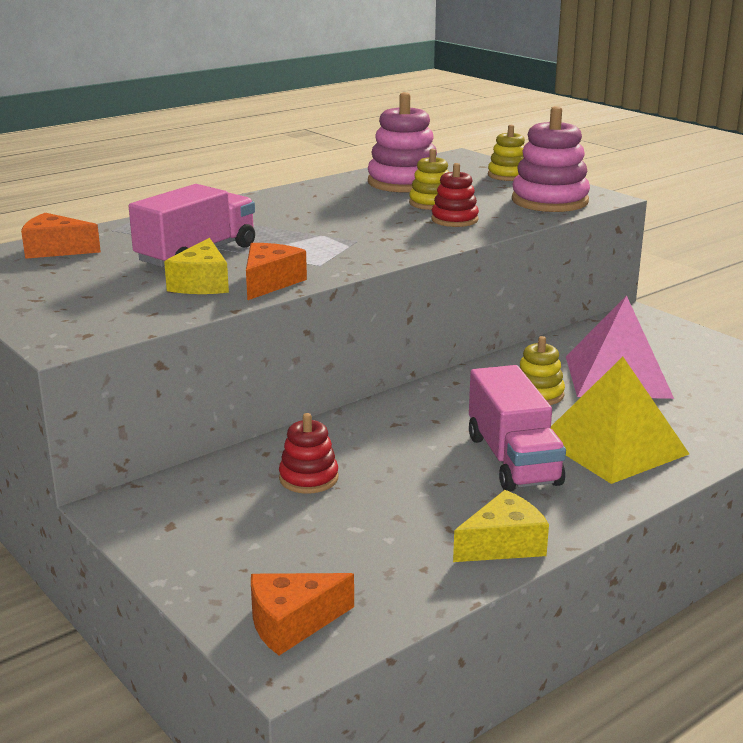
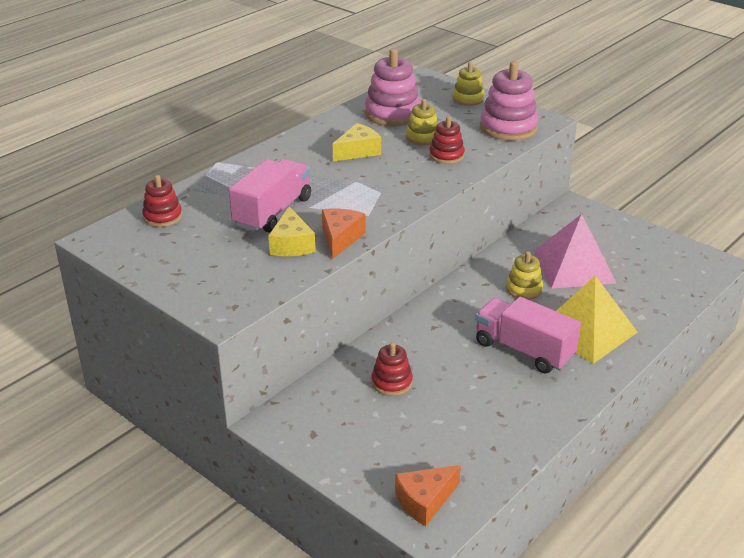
camera: 10 degrees left, 10 degrees up
(55, 250) = (162, 217): orange cheese -> red stacking toy
(503, 544) = (538, 422): yellow cheese -> yellow cheese (358, 151)
(513, 460) = (523, 350): pink truck -> pink truck turned 150 degrees clockwise

